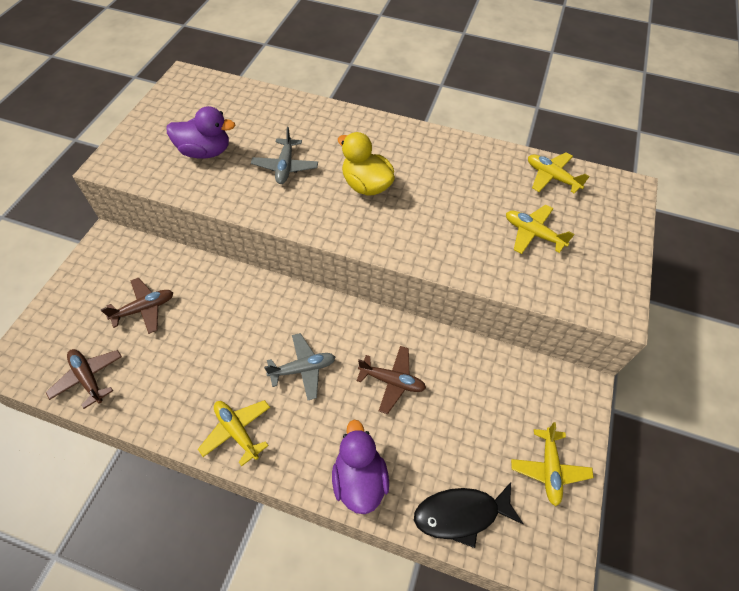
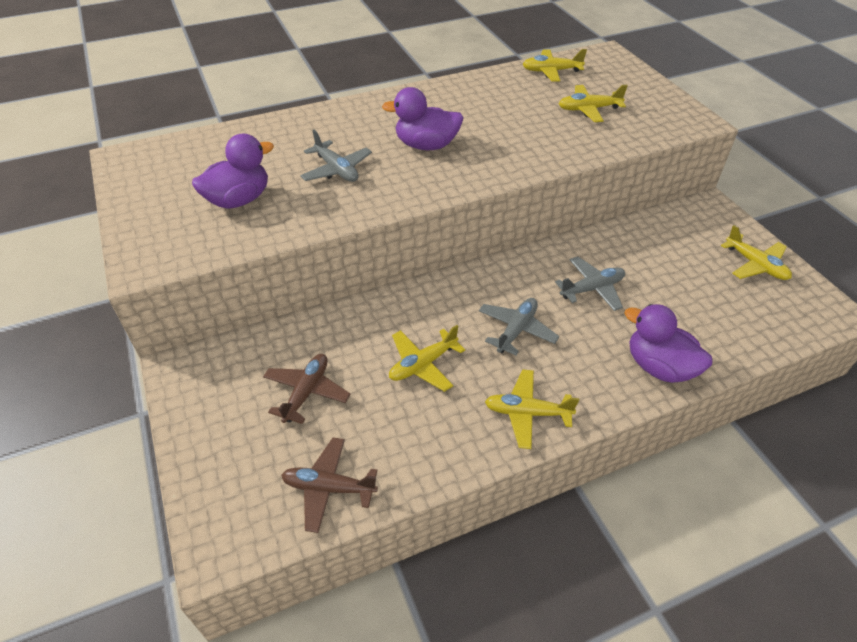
camera: 40 degrees left, 10 degrees down
(221, 344) = (423, 364): none -> yellow plane
(366, 185) = (426, 145): yellow duck -> purple duck
(392, 381) = (592, 289): brown plane -> grey plane
(461, 514) = (747, 332): black fish -> none

